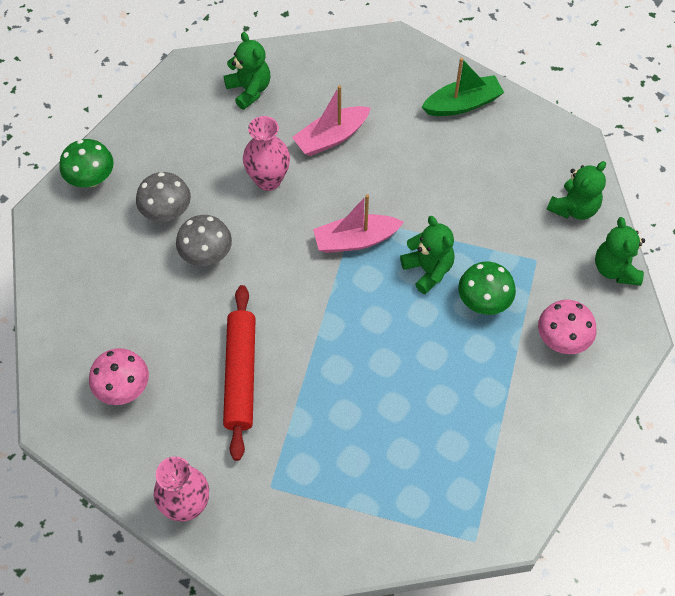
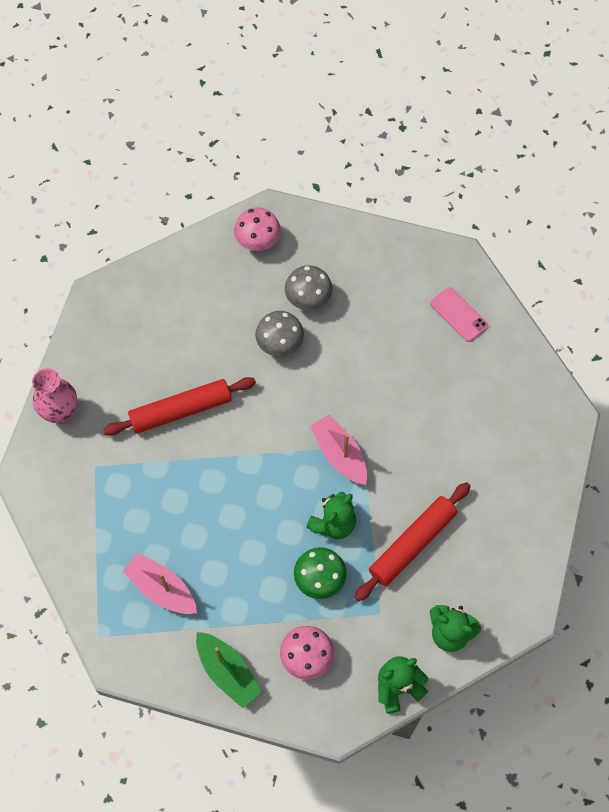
camera: 70 degrees right, 5 degrees up
(91, 179) = (317, 231): green mushroom -> none
(123, 388) = (141, 331): pink mushroom -> pink mushroom (258, 241)
(249, 90) = (458, 314): green teddy bear -> pink phone
(268, 180) = (371, 364): pink vase -> none
(331, 137) = (437, 399): pink boat -> pink boat (161, 589)
(462, 104) = (525, 499): green boat -> green boat (227, 672)
(474, 209) = (412, 544): none -> red rolling pin

